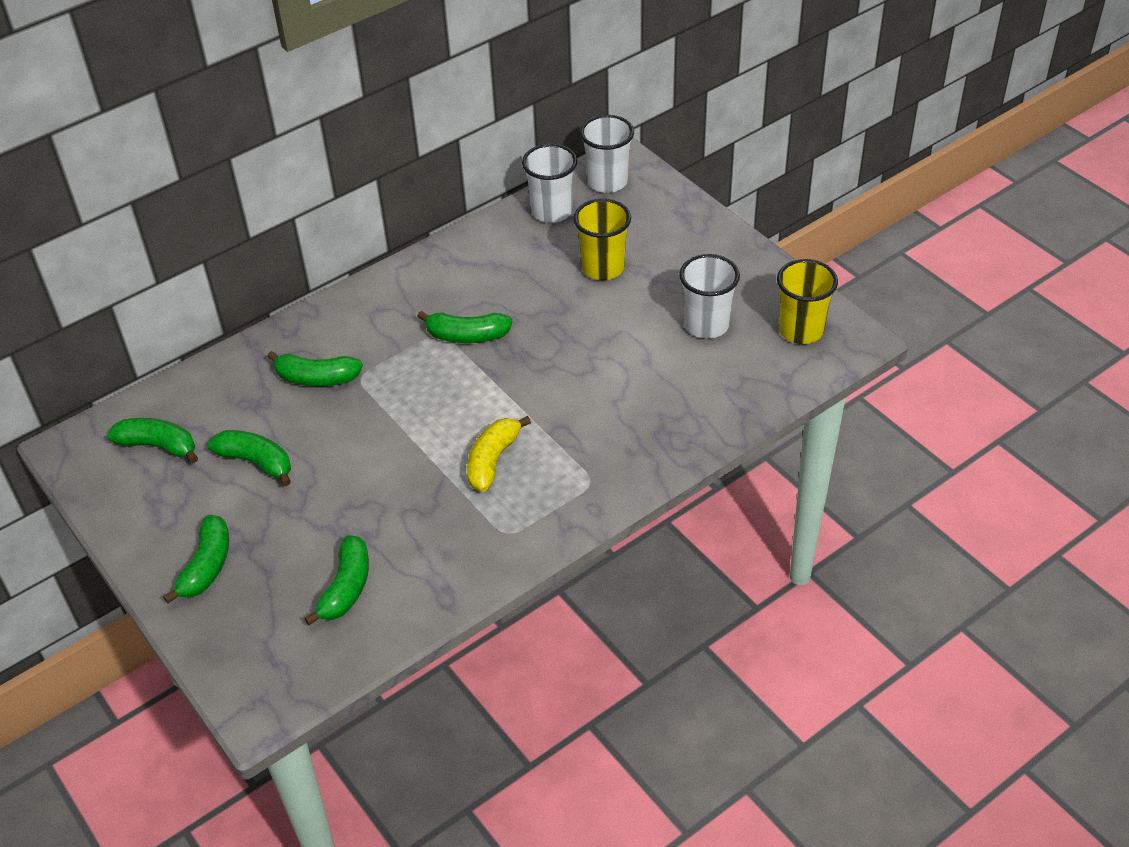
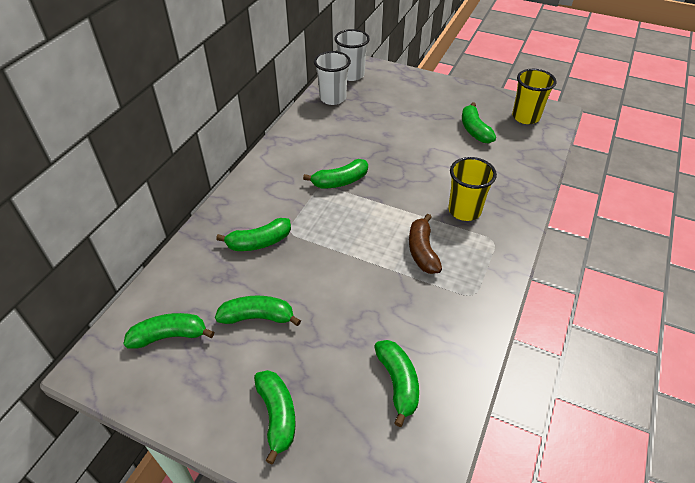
camera: 30 degrees left, 0 degrees up
(492, 460) = (422, 251): yellow banana -> brown banana
(603, 268) = (389, 118): yellow cup -> yellow cup (464, 210)
(706, 325) = (474, 130): white cup -> green banana

